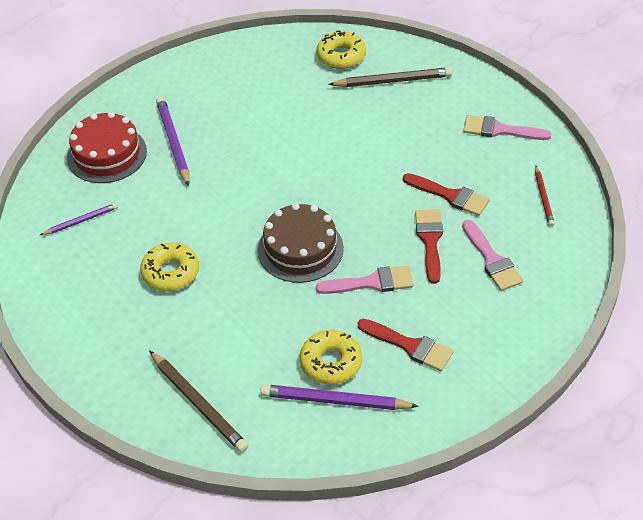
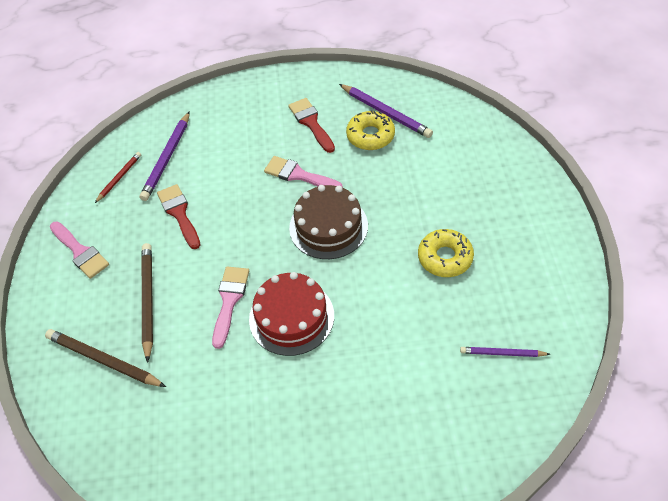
camera: 145 degrees left, 5 degrees up
(107, 154) = (440, 428): red cake -> red cake (291, 317)
(173, 142) = (364, 405): purple pencil -> purple pencil (167, 158)
(198, 403) = (477, 149): brown pencil -> brown pencil (148, 300)
(341, 56) = (116, 428): yellow donut -> none
(430, 241) = (230, 185): red brush -> none
(492, 260) = (203, 152): pink brush -> pink brush (229, 301)

